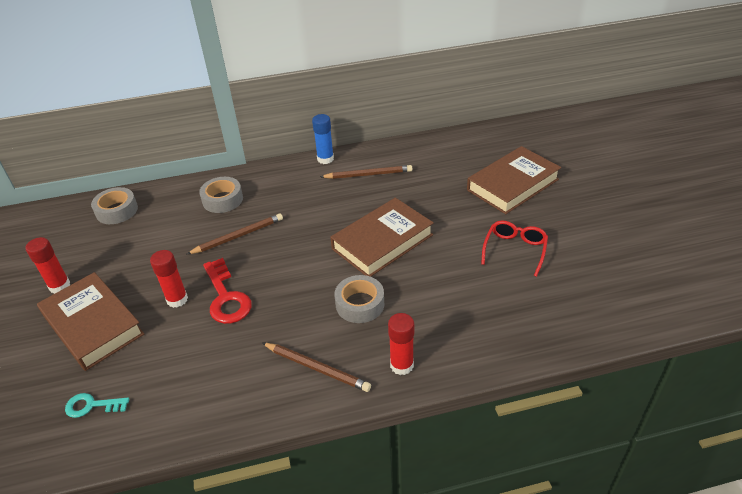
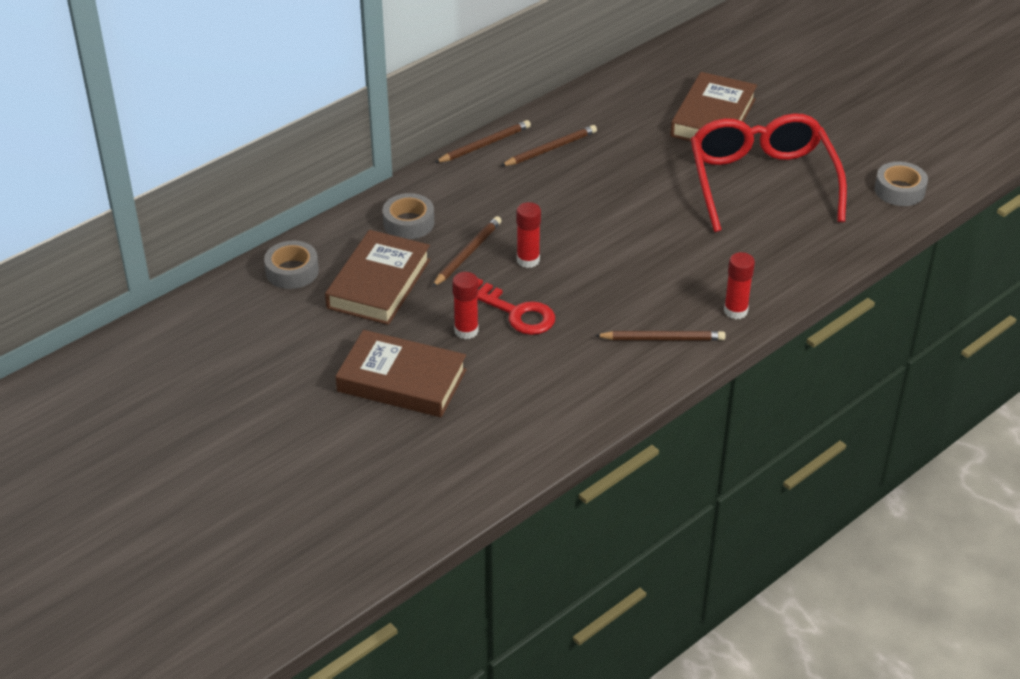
camera: 30 degrees left, 0 degrees up
(59, 286) = (319, 361): red glue stick -> red glue stick (528, 260)
(92, 406) = (481, 439): turquoise key -> none
(325, 159) = (484, 145): blue glue stick -> brown pencil
(360, 304) = (654, 275): grey tape -> grey tape (899, 190)
(382, 242) = (627, 213): brown book -> brown book (378, 283)
(514, 250) = (762, 182): red glasses -> red glasses, size x2.21

